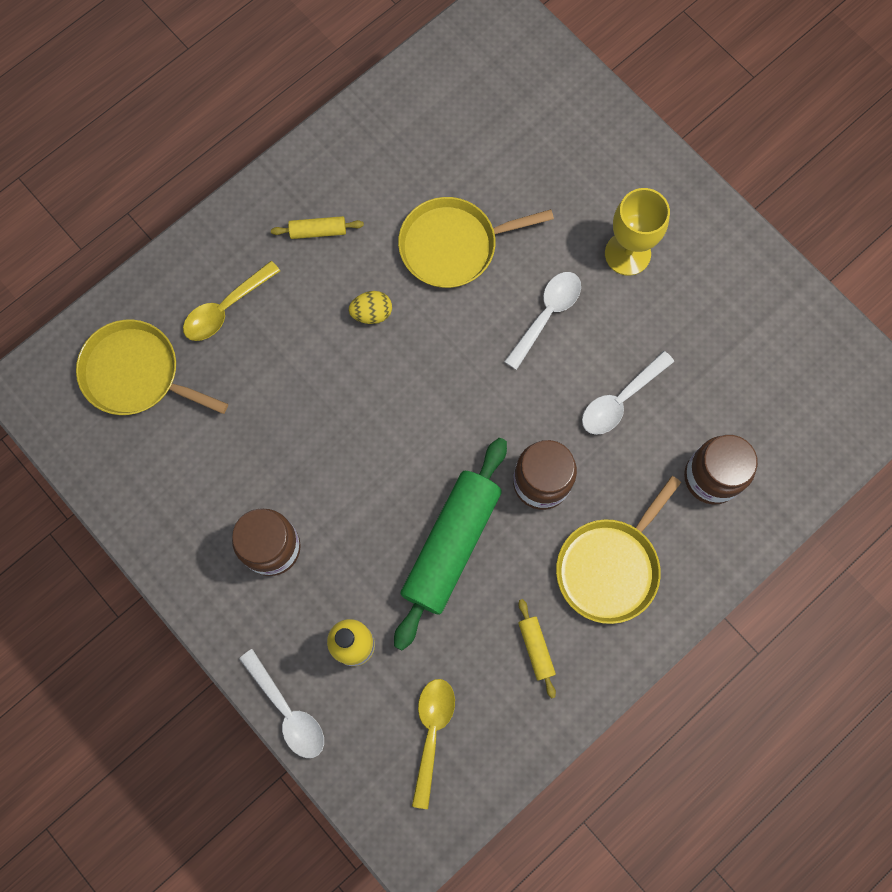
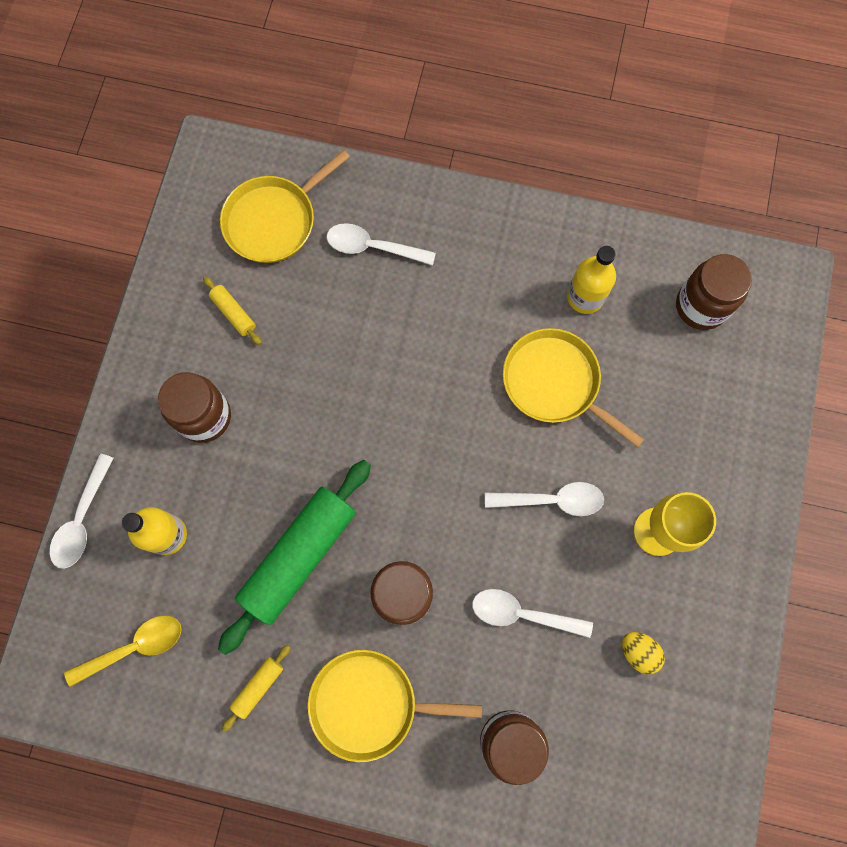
camera: 55 degrees right, 0 degrees up
(136, 373) = (274, 220): yellow pan -> yellow pan turned 120 degrees counterclockwise
(226, 308) = (373, 247): yellow spoon -> white spoon
(318, 231) = (487, 270): yellow rolling pin -> yellow rolling pin (233, 313)
(372, 313) = (449, 359): yellow egg -> yellow egg (638, 652)
(399, 172) = (585, 297): none -> yellow bottle
(451, 545) = (299, 556): green rolling pin -> green rolling pin turned 45 degrees counterclockwise
(473, 92) = (701, 306): none -> brown jar

